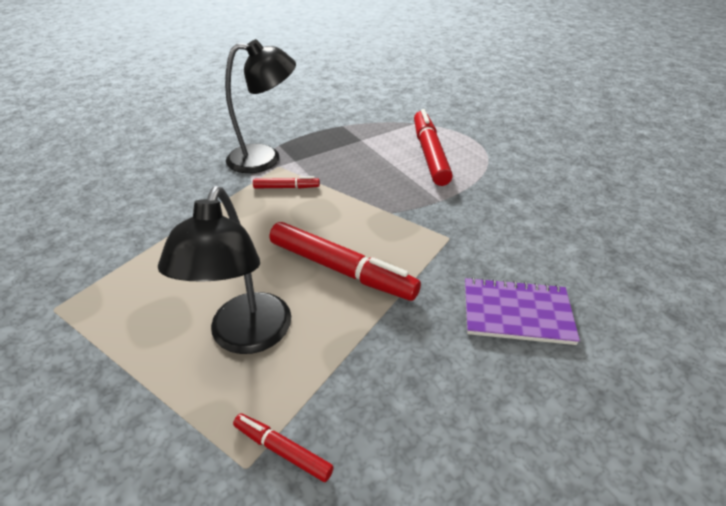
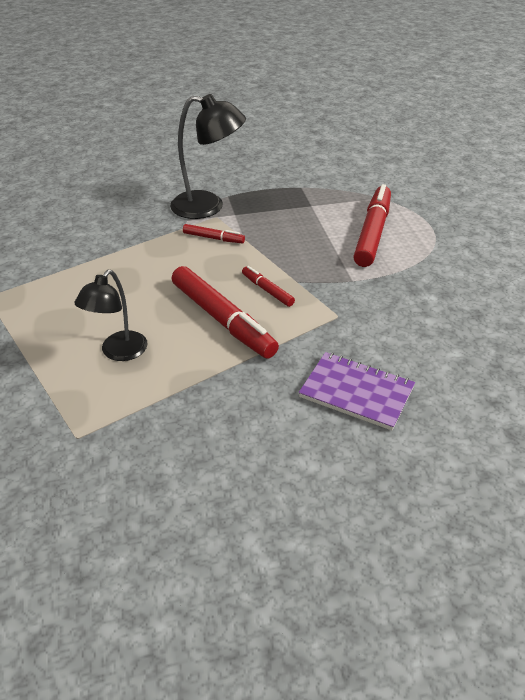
camera: 20 degrees right, 0 degrees up
(246, 337) = (118, 352): black lamp -> black lamp, size x0.66
(282, 450) = (107, 434): red marker -> red marker (267, 290)

